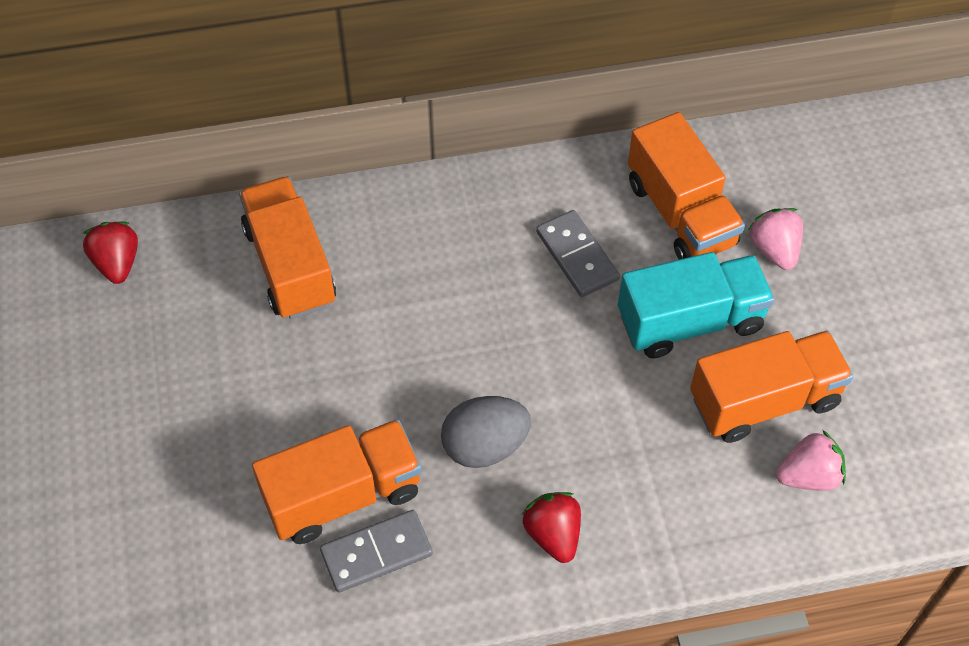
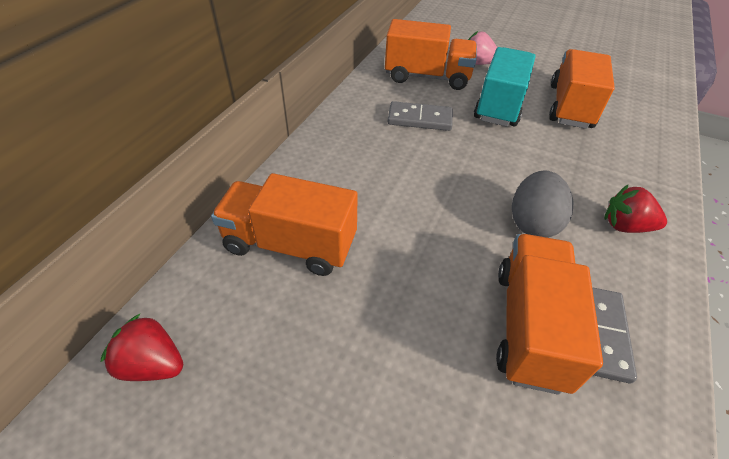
camera: 55 degrees left, 10 degrees down
(808, 475) = (628, 115): pink strawberry -> none

